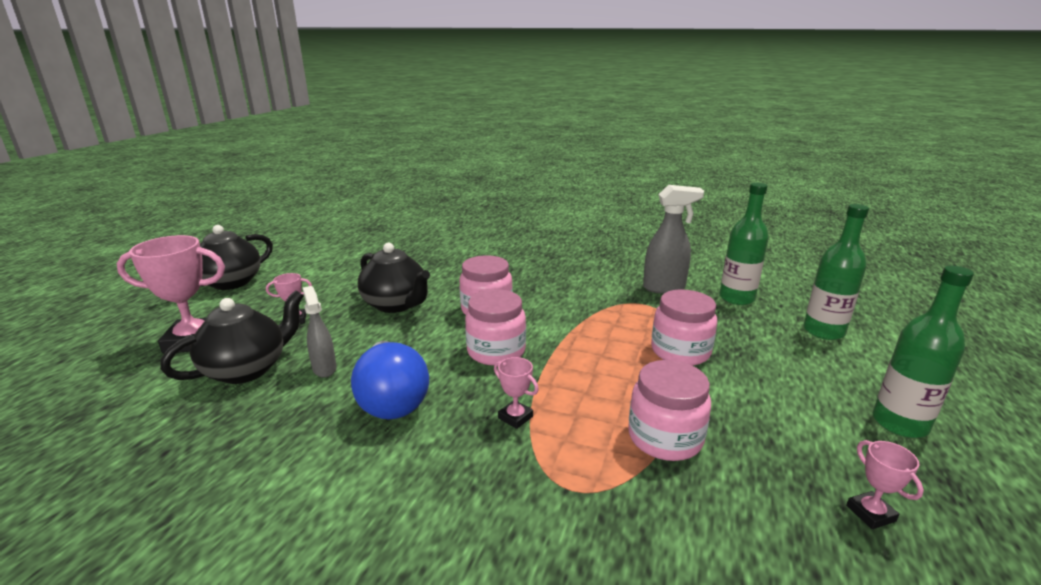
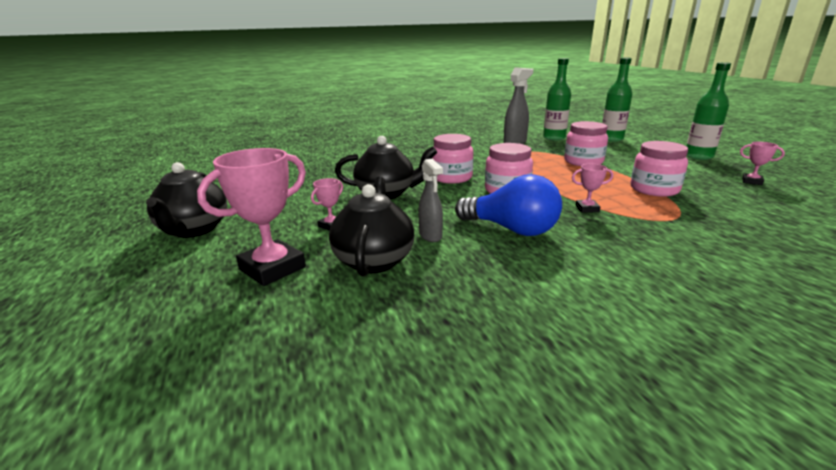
camera: 40 degrees left, 0 degrees up
(324, 368) = (430, 236): grey spray bottle -> grey spray bottle turned 135 degrees counterclockwise

